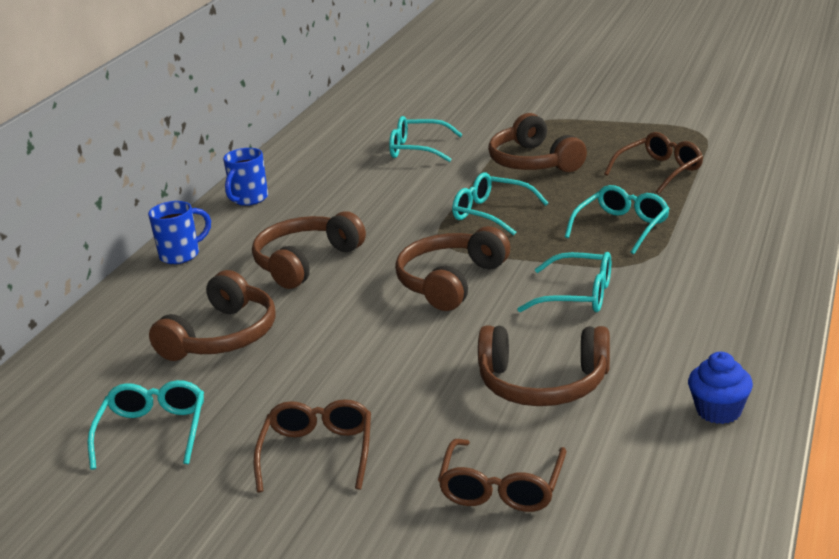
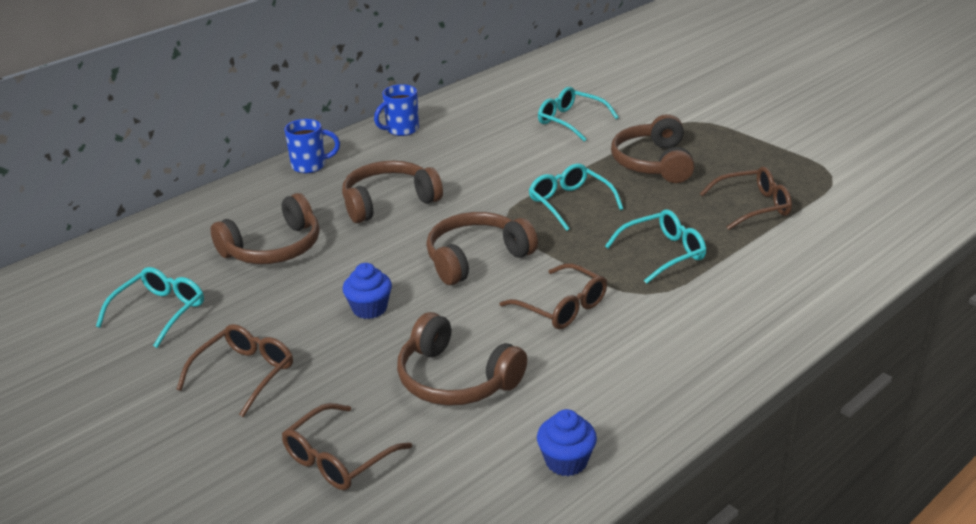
camera: 25 degrees right, 5 degrees up
(389, 355) = (369, 308): none -> blue cupcake
(578, 295) = (562, 307): turquoise glasses -> brown glasses

